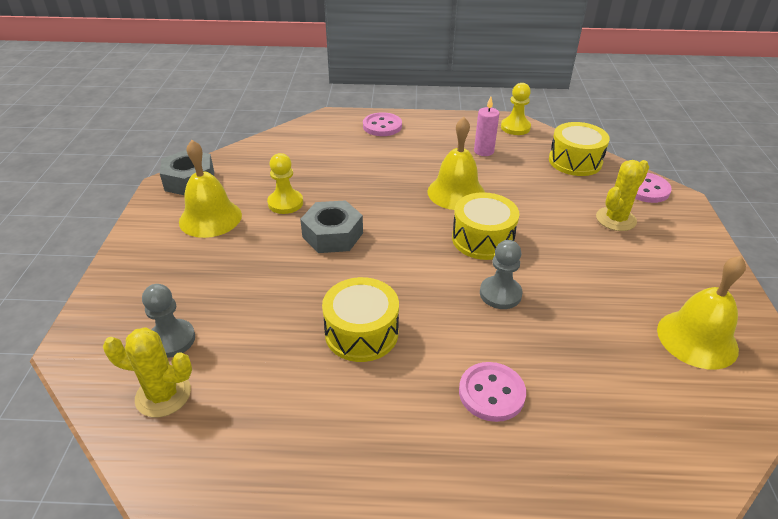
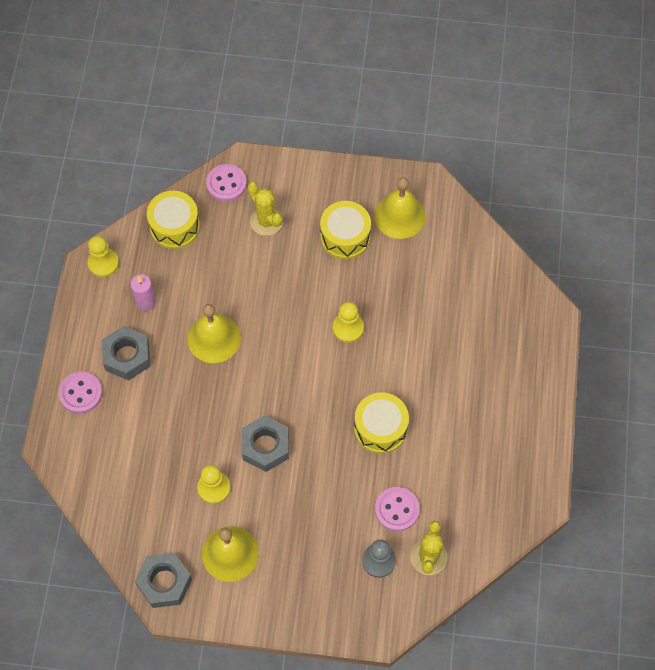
camera: 85 degrees left, 25 degrees up
(423, 145) = (127, 356): none -> grey nut
(482, 239) = (282, 328): yellow drum -> yellow drum (345, 236)
(491, 393) = (437, 351): pink button -> pink button (397, 509)
(500, 294) = (348, 328): grey pawn -> yellow pawn

